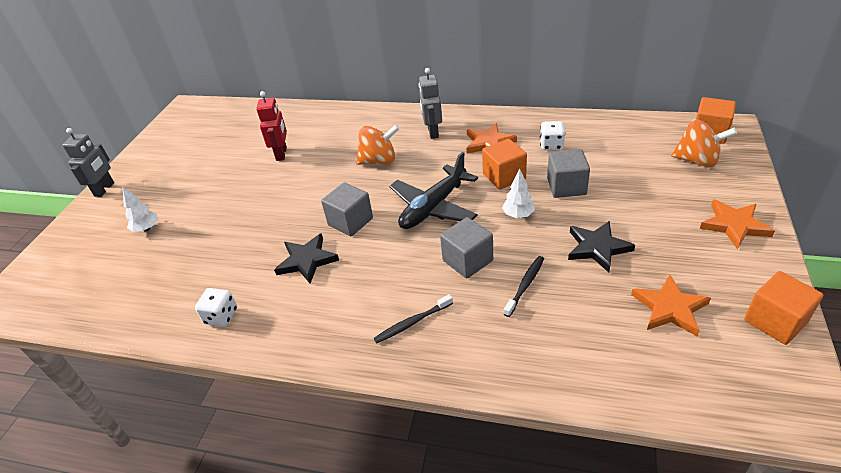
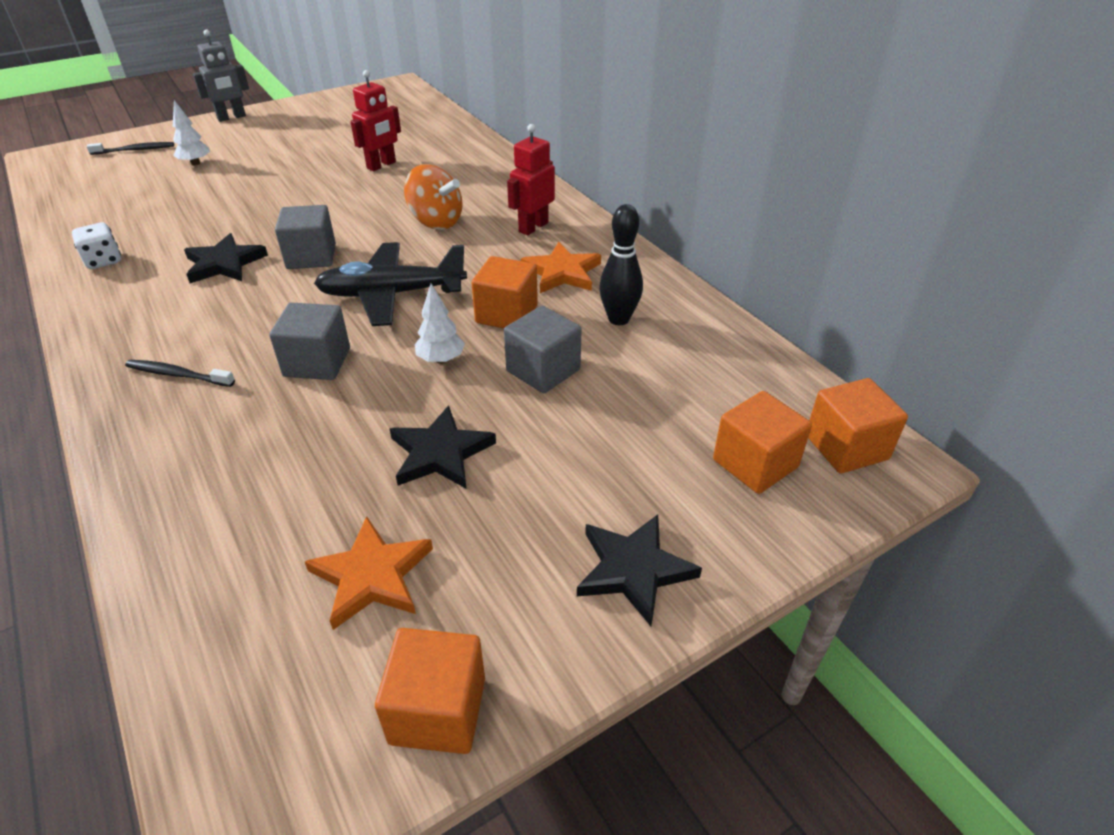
camera: 40 degrees right, 0 degrees up
(432, 132) = (533, 227): grey robot -> red robot
(525, 285) = (310, 426): black toothbrush -> black toothbrush (134, 150)
(551, 145) = (618, 319): white dice -> black bowling pin
(697, 160) = (755, 463): orange spinning top -> orange cube
(734, 225) = (633, 570): orange star -> black star

